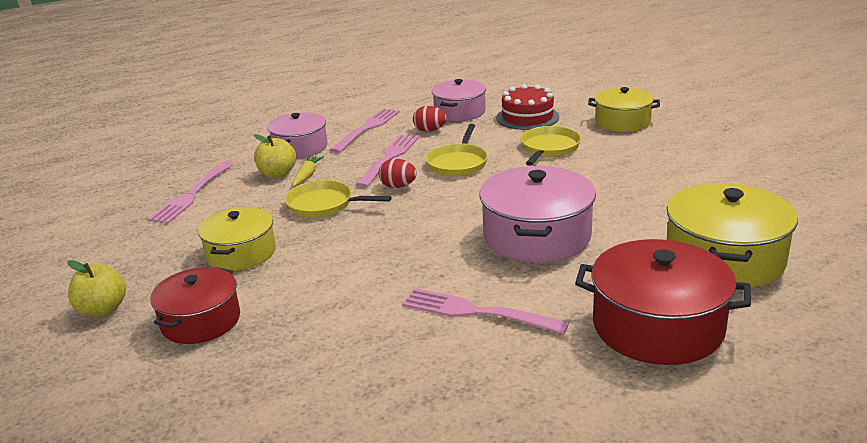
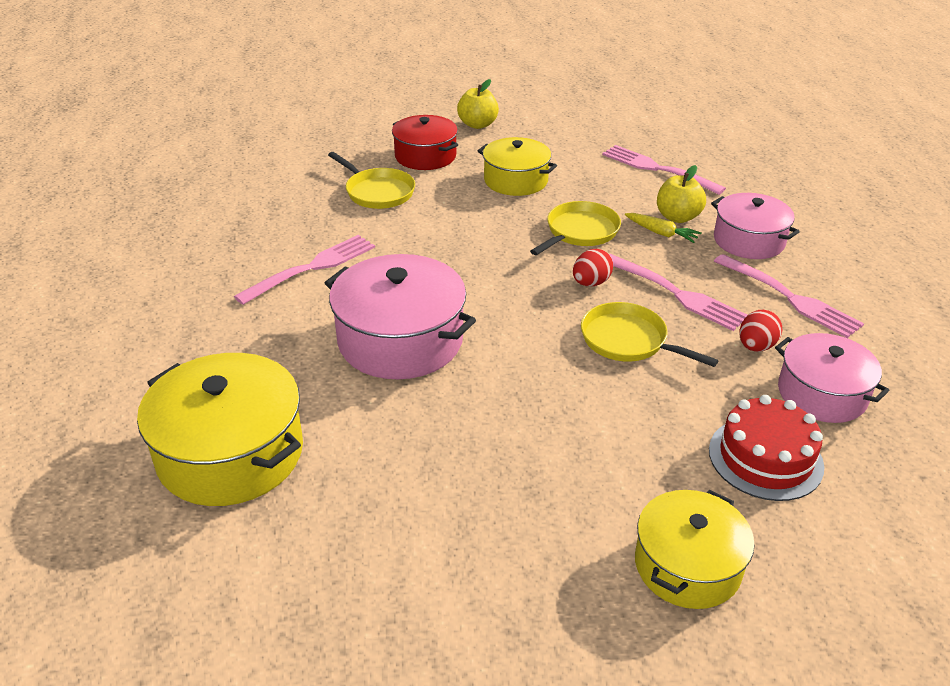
camera: 110 degrees right, 10 degrees up
(549, 148) = (626, 435): yellow pan -> yellow pan (377, 192)
(657, 326) = (188, 353): red pot -> none

